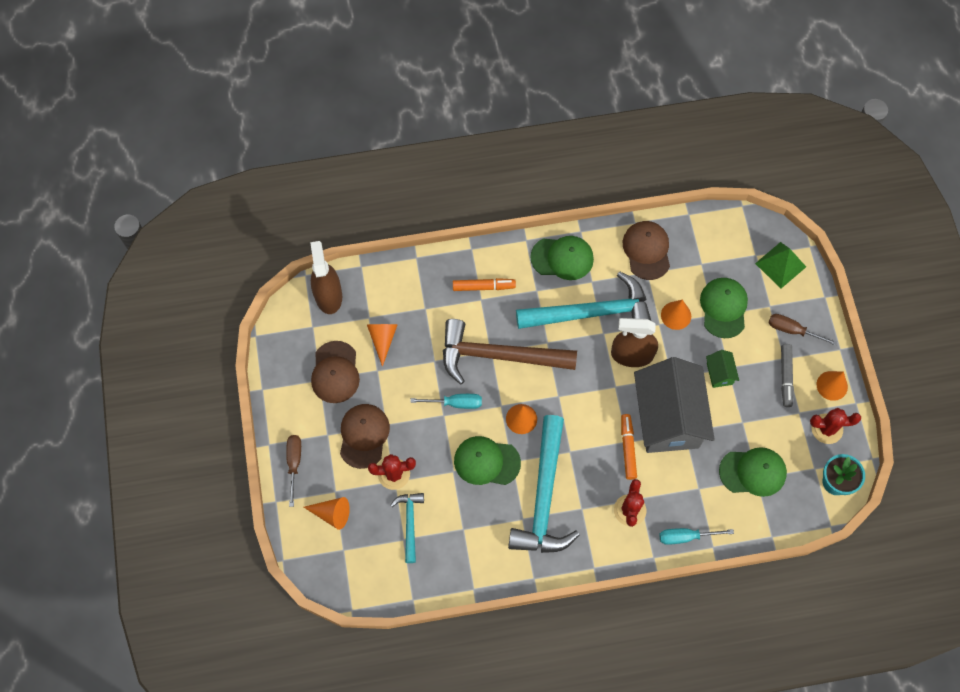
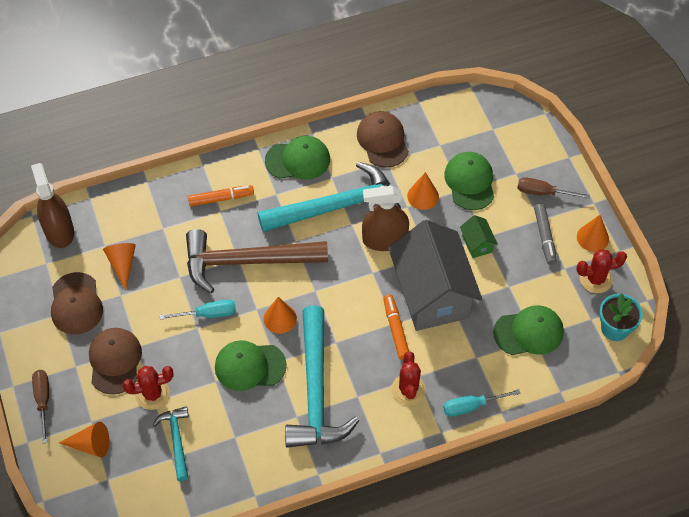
camera: 10 degrees left, 10 degrees down
(780, 265) = (519, 134): green pyramid -> none

